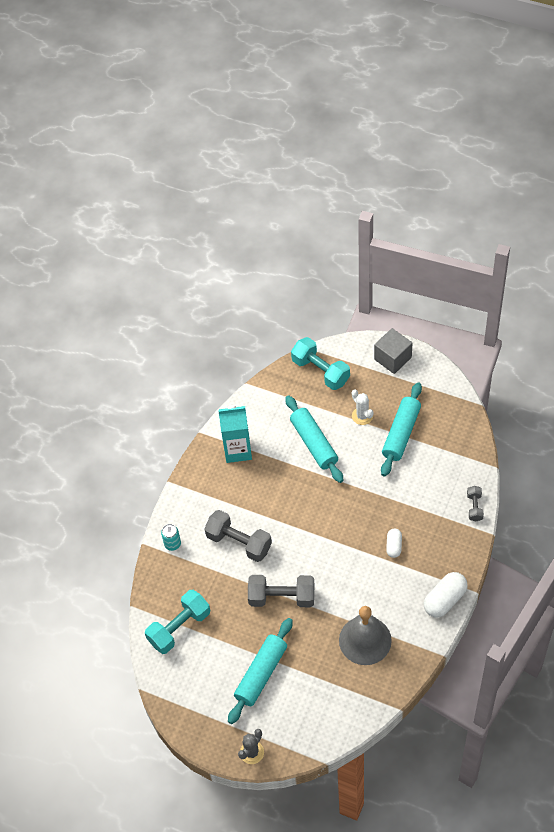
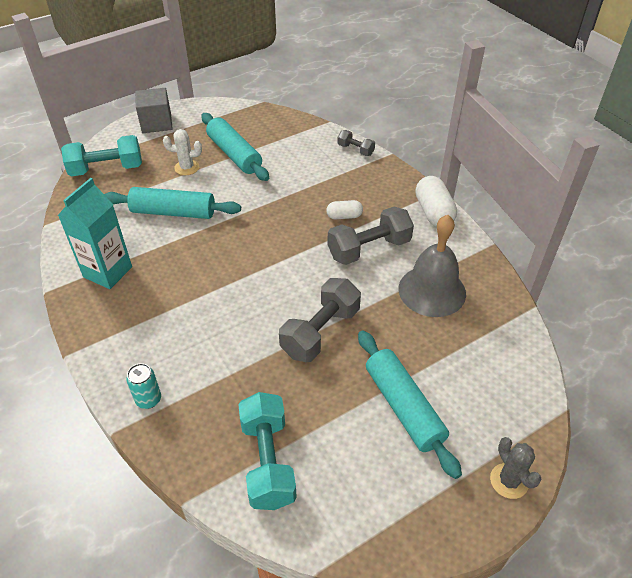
camera: 60 degrees left, 10 degrees down
(239, 542) = (215, 332): grey dumbbell -> grey dumbbell (369, 249)
(394, 546) = (344, 216): white capsule -> white capsule turned 45 degrees counterclockwise

